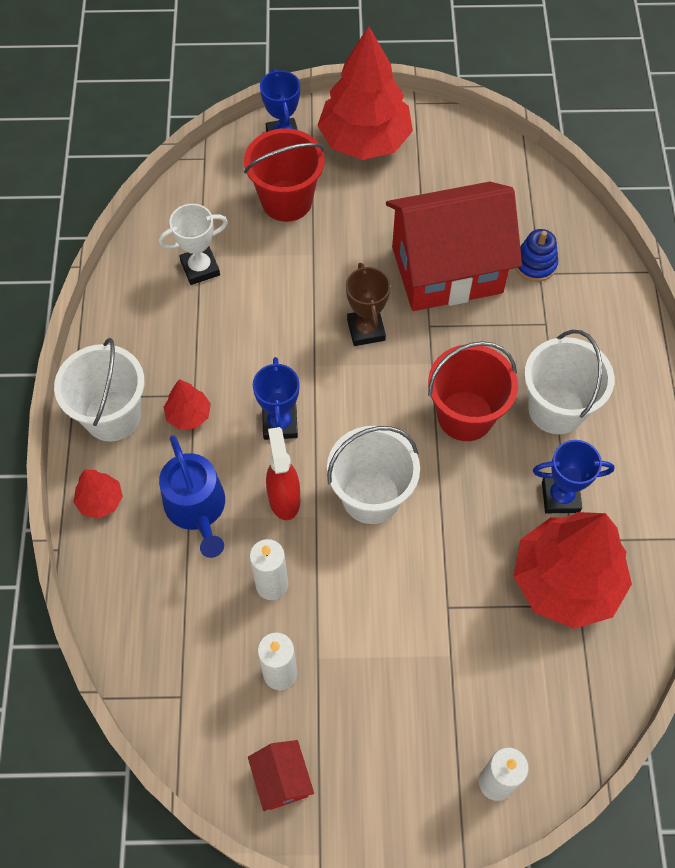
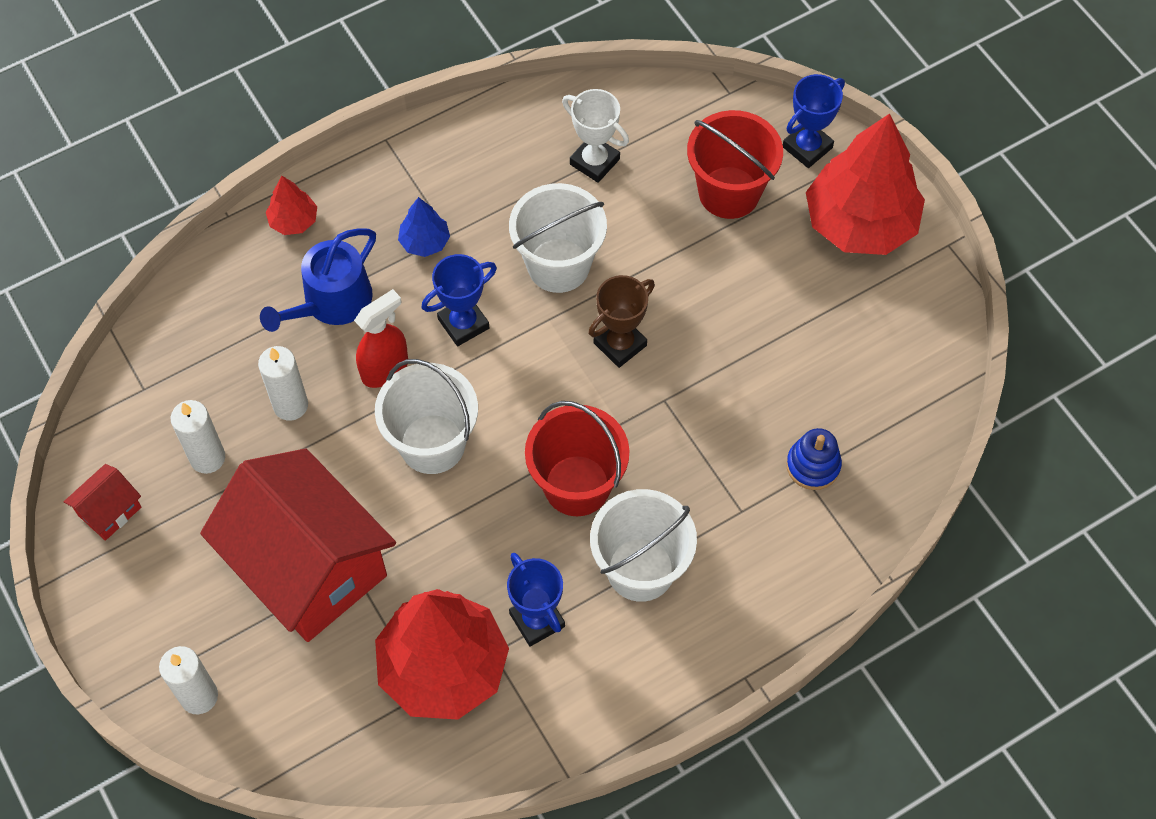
camera: 60 degrees right, 0 degrees up
(112, 416) = (385, 181): white bucket -> white bucket (558, 265)
(188, 415) = (425, 242): red tree -> blue tree
(447, 270) = (745, 383): red house -> red house (309, 567)

